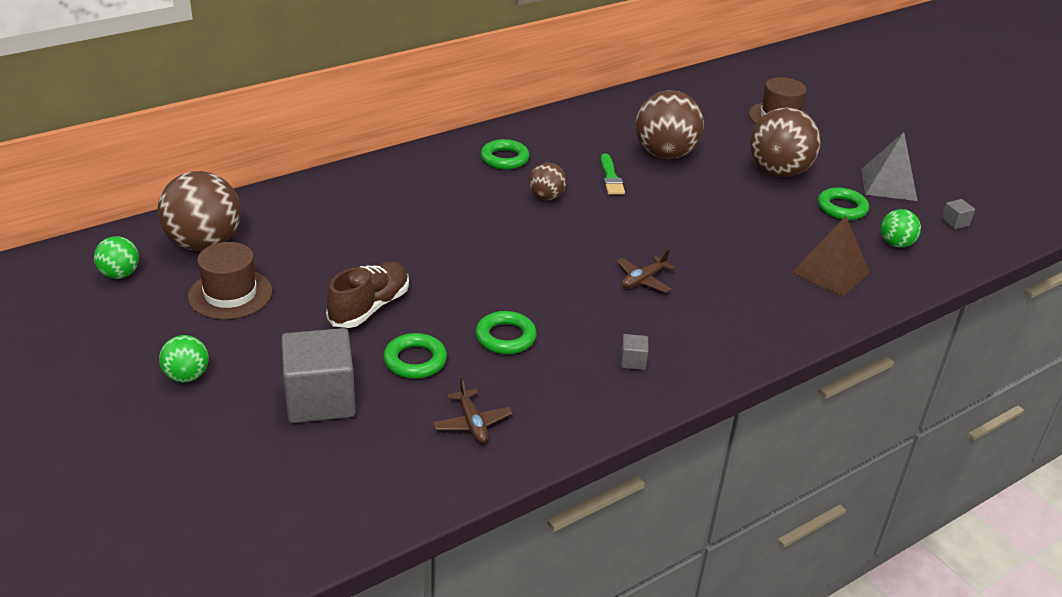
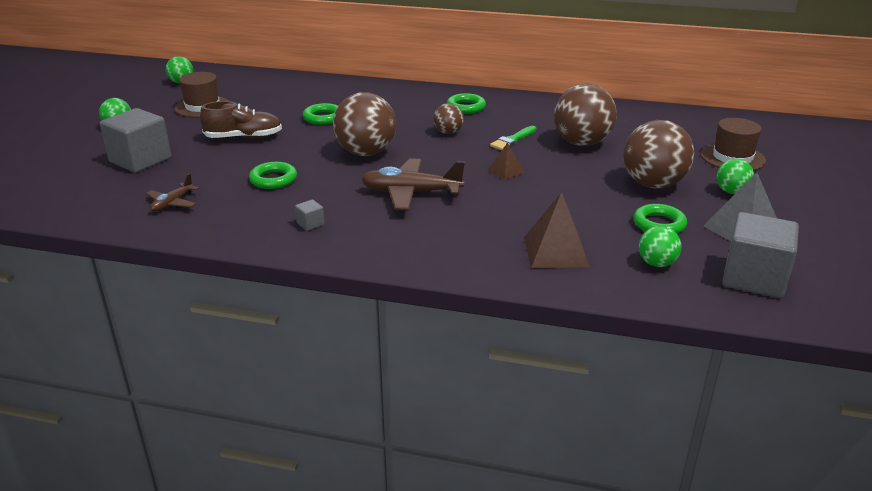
camera: 50 degrees right, 5 degrees down
(204, 244) = (237, 85): brown ball -> brown ball (366, 153)
(415, 360) = (211, 167): green ring -> green ring (323, 118)
(643, 280) = (411, 193): brown plane -> brown plane, size x1.82
(667, 215) = (505, 171): none -> brown pyramid
(830, 152) = (731, 192): none -> green ball
(955, 222) = (754, 278): grey cube -> grey cube, size x2.44

